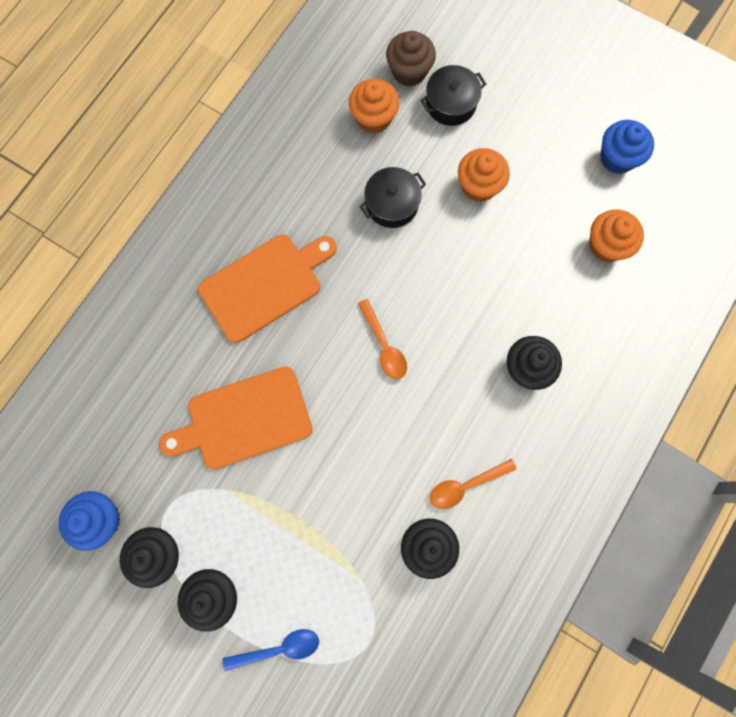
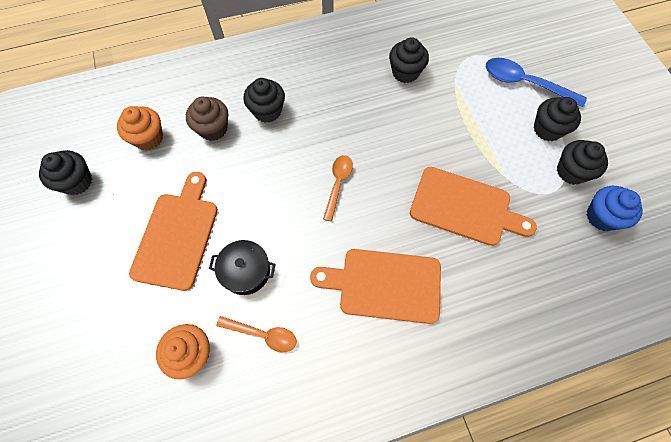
camera: 140 degrees left, 10 degrees down
(279, 648) = (524, 83): blue spoon -> blue spoon, size x1.57
(409, 71) = (126, 371): brown cupcake -> brown cupcake (213, 129)
(451, 104) = (128, 314): black pot -> none
(465, 485) = (359, 83): orange spoon -> orange spoon (263, 334)
(479, 186) = (177, 236): orange cupcake -> orange cutting board
(617, 158) = (77, 182): blue cupcake -> black cupcake

